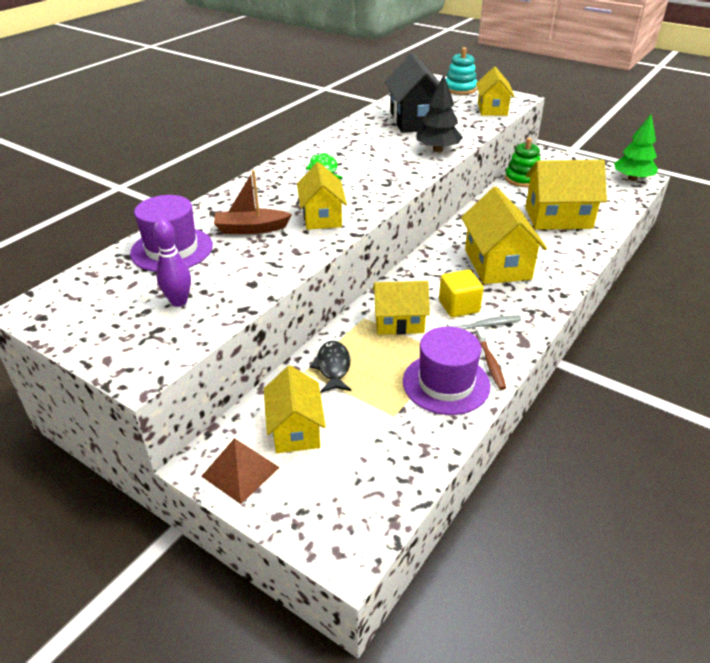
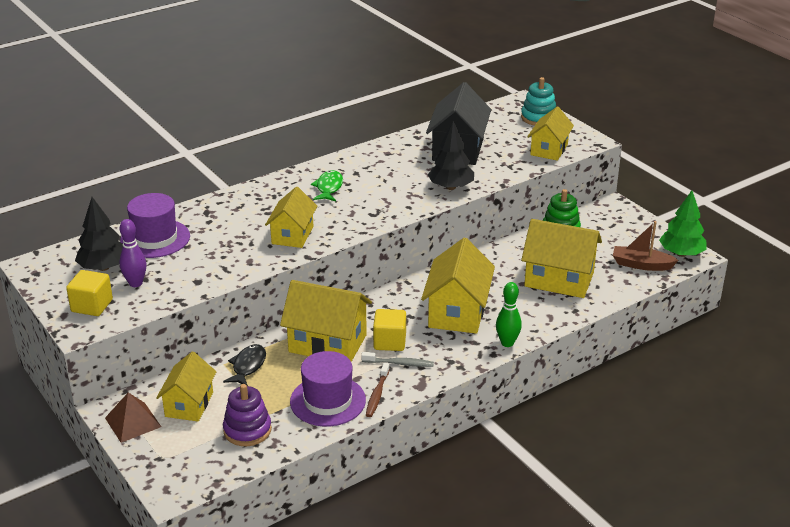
camera: 20 degrees right, 5 degrees down
(127, 292) = (103, 267): none -> black tree
(138, 340) = (92, 306): none -> yellow cube
(251, 229) = (227, 233): brown boat -> brown boat (641, 265)
(384, 442) = (247, 430): none -> purple stacking toy
(399, 322) = (327, 343): yellow house -> yellow house, size x1.54
(566, 282) = (507, 343): none -> green bowling pin

